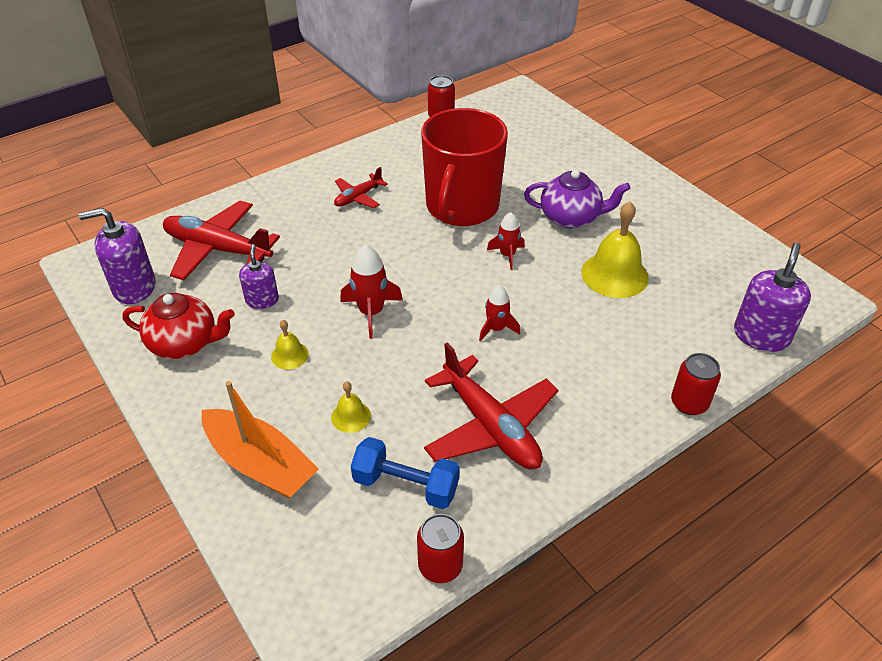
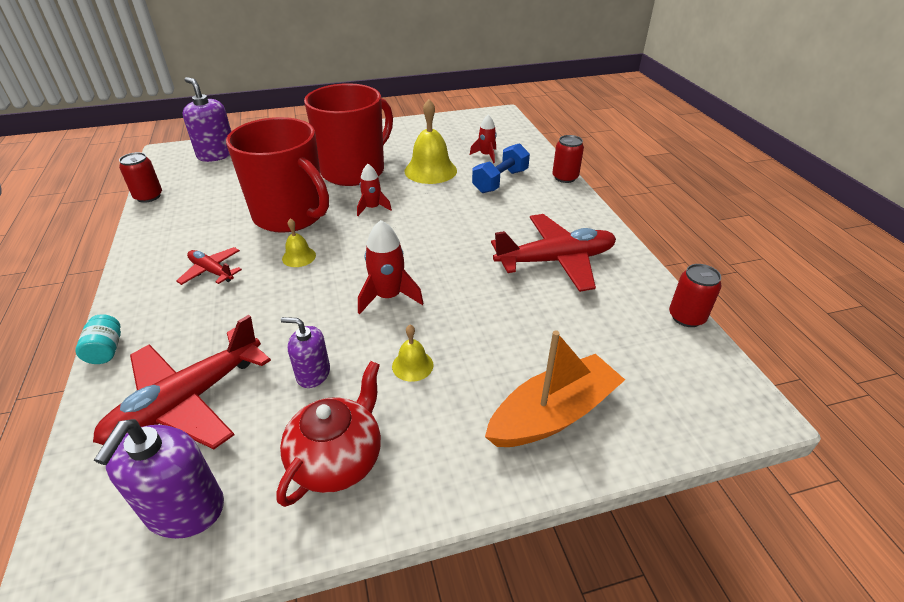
camera: 70 degrees left, 5 degrees down
(253, 190) = (106, 350): none -> turquoise jar
(351, 416) = (515, 336): yellow bell -> yellow bell (299, 257)
(358, 197) = (211, 271): red plane -> red plane turned 150 degrees clockwise
(406, 485) = (604, 318): blue dumbbell -> blue dumbbell (500, 181)
(496, 329) = (453, 233): red rocket -> red rocket (486, 155)
(571, 218) = (354, 171): purple teapot -> red mug
(761, 335) = (519, 140): purple soap dispenser -> purple soap dispenser (217, 154)

